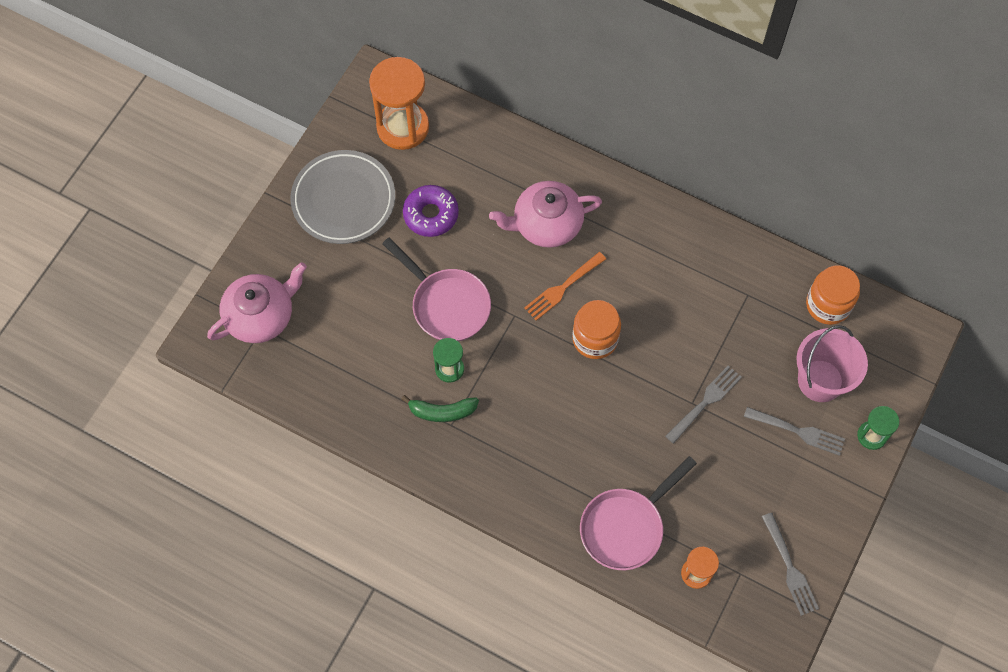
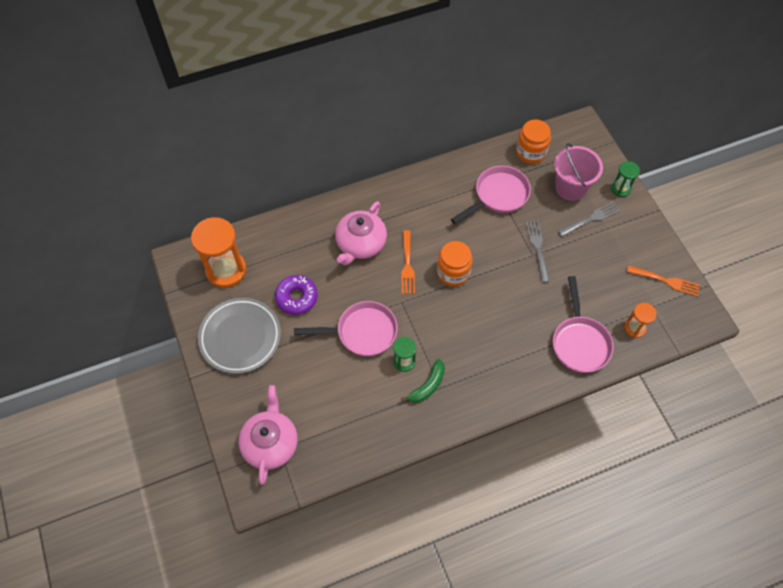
camera: 50 degrees left, 5 degrees down
(735, 313) = (498, 196): none -> pink pan
(789, 568) = (666, 281): grey fork -> orange fork

